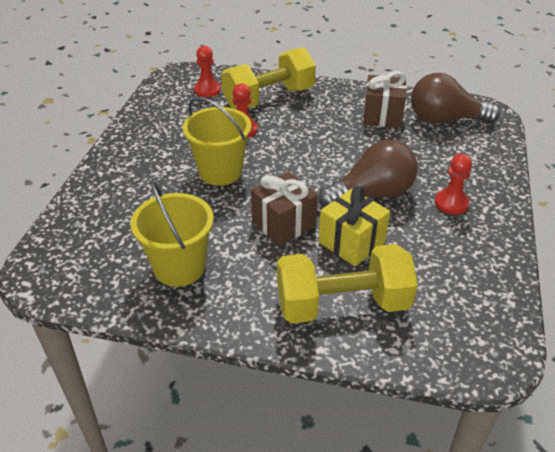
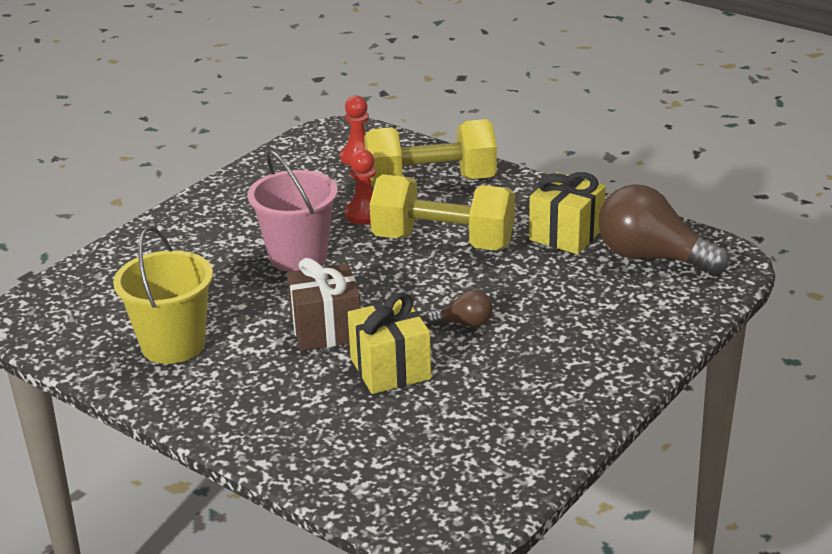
camera: 25 degrees right, 10 degrees down
(220, 172) = (298, 256): yellow bucket -> pink bucket
(342, 304) = (323, 427): yellow dumbbell -> yellow dumbbell (443, 242)
(372, 194) = (464, 323): brown light bulb -> brown light bulb, size x0.47
(382, 116) = (566, 234): brown gift -> yellow gift
(451, 203) = (559, 357): red pawn -> none

